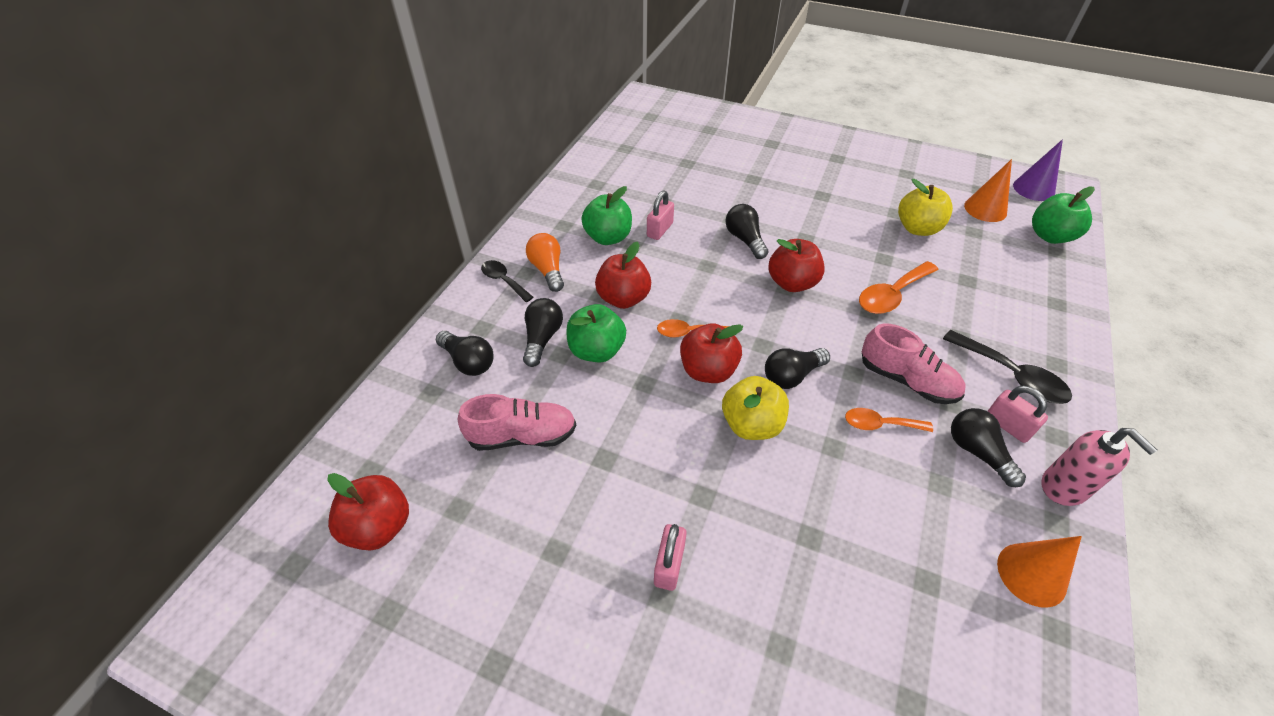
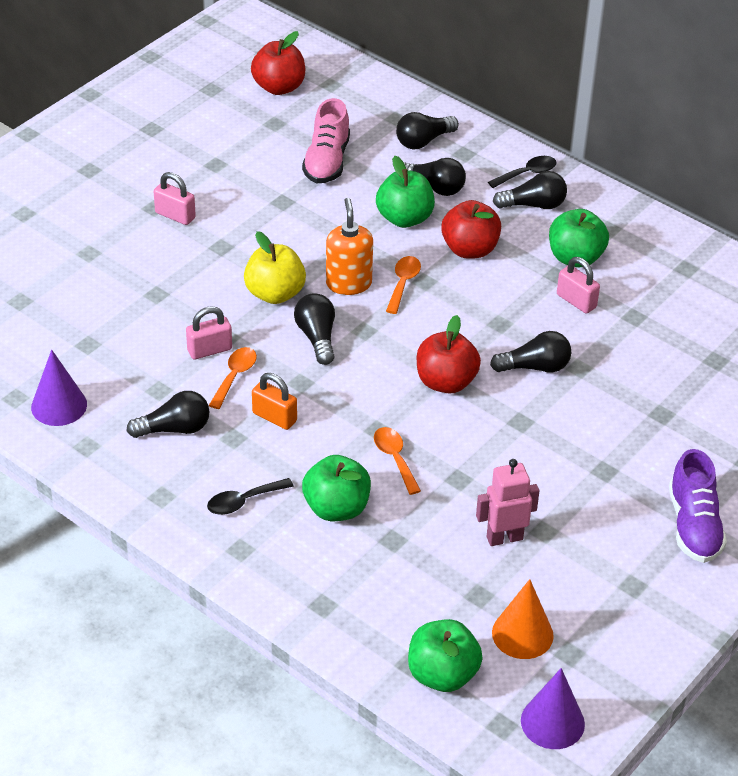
camera: 105 degrees right, 5 degrees down
(548, 270) = (534, 205): orange light bulb -> black light bulb
(708, 370) = (348, 283): red apple -> orange soap dispenser
(840, 157) = (694, 525): none -> purple shoe
(892, 295) = (395, 458): orange spoon -> orange spoon, size x0.65
(906, 380) = (274, 417): pink shoe -> orange padlock
(917, 228) = (504, 538): yellow apple -> pink robot
(967, 316) = (336, 508): none -> green apple
(1007, 425) = (190, 465): pink padlock -> pink padlock (209, 350)
(1011, 375) = (243, 501): black spoon -> black spoon, size x0.65
(1031, 574) = (59, 405): orange cone -> purple cone
(1064, 487) = (113, 469): pink soap dispenser -> none

